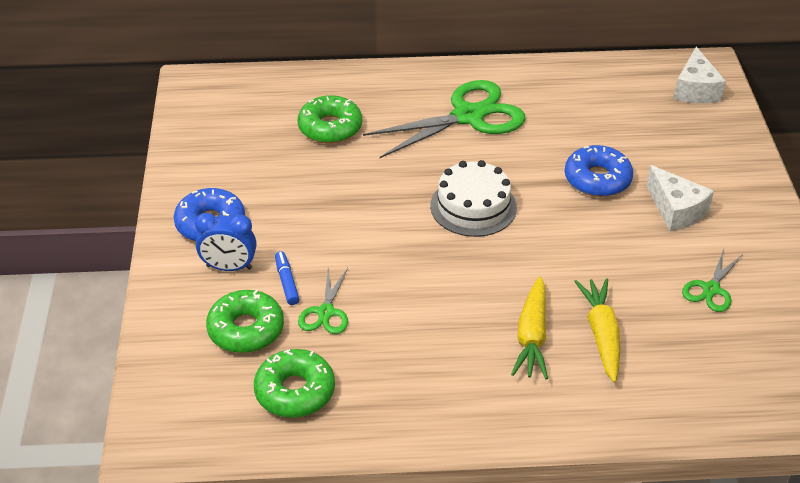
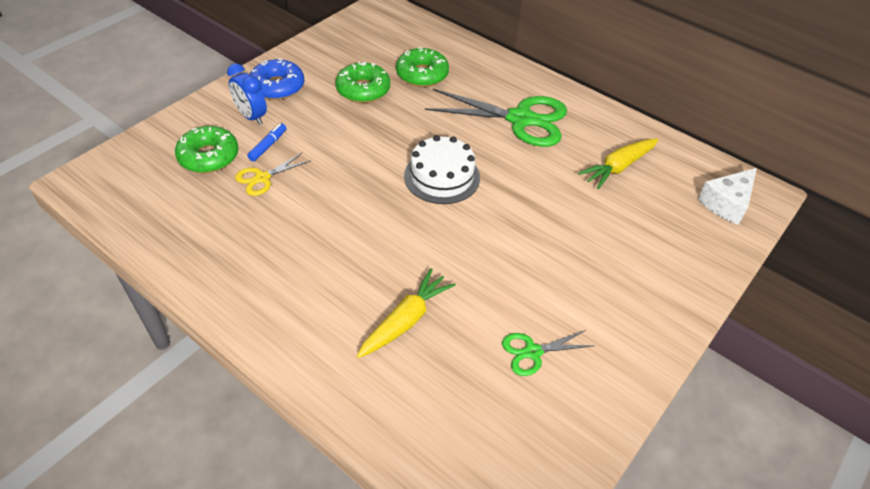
camera: 40 degrees right, 5 degrees up
(295, 391) = (180, 210): green donut -> green donut (363, 90)
(326, 312) = (262, 178): green scissors -> yellow scissors
(532, 336) = (358, 285): yellow carrot -> yellow carrot (618, 167)
(597, 179) = (555, 216): blue donut -> none
(676, 210) = (586, 277): white cheese -> none

